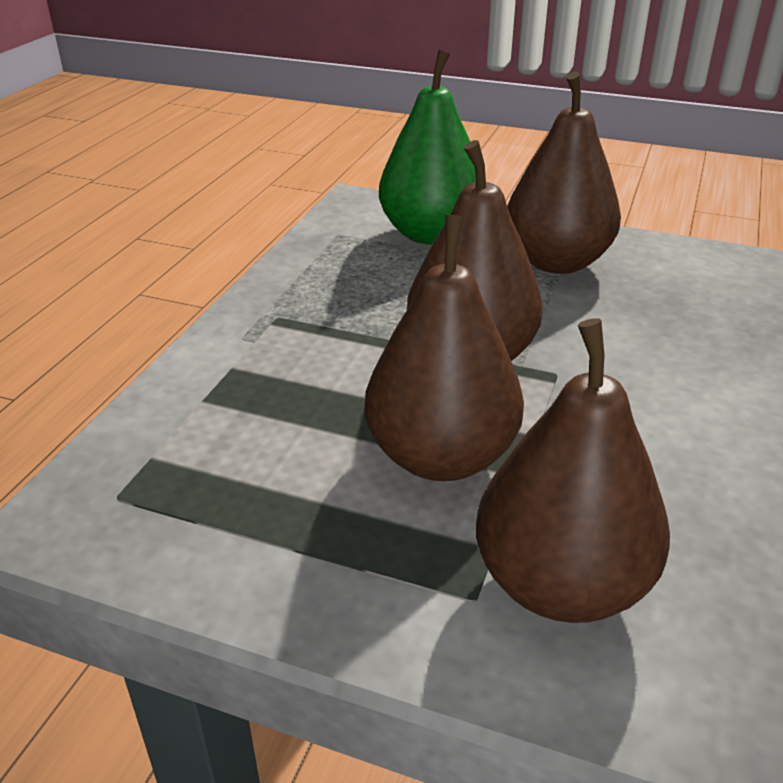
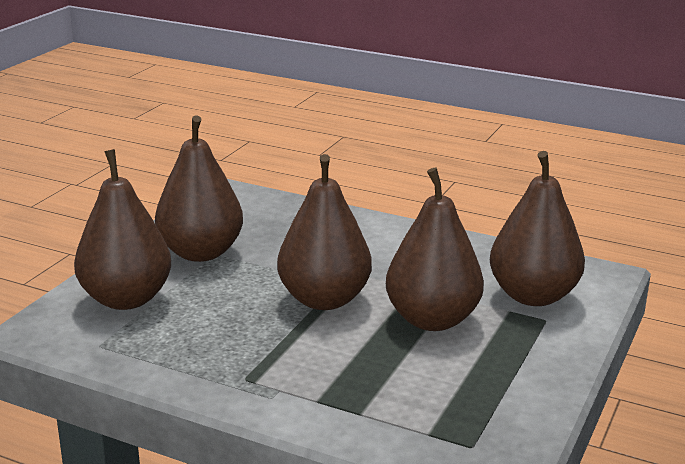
camera: 85 degrees left, 10 degrees down
(430, 234) = (126, 299): green pear -> brown pear

